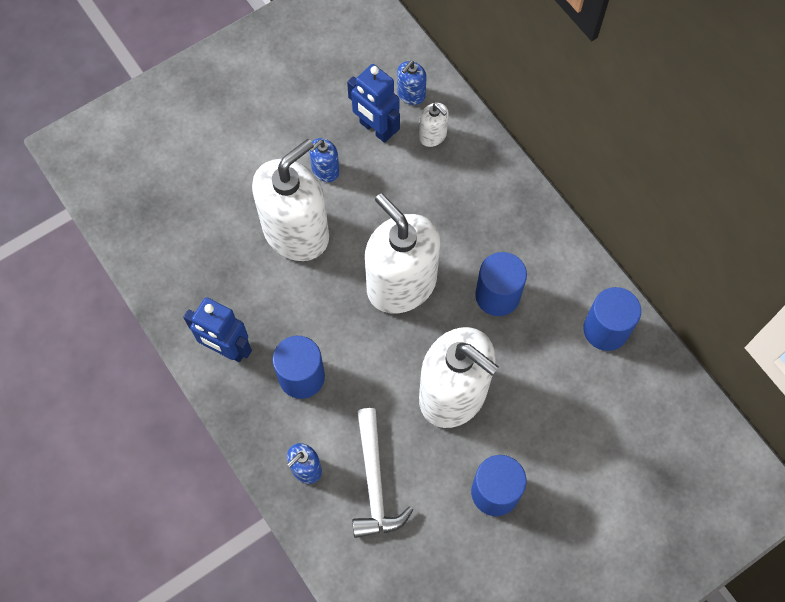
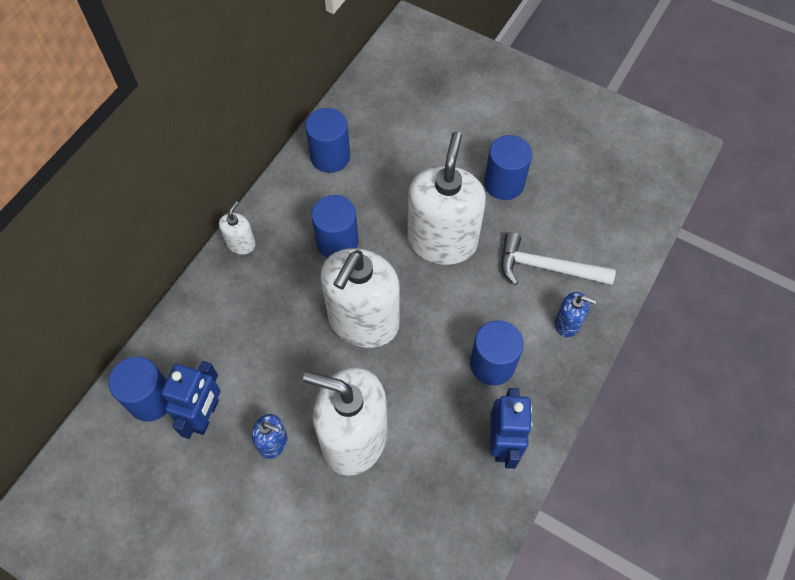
camera: 115 degrees left, 5 degrees down
(374, 482) = (547, 267): white hammer -> white hammer turned 135 degrees counterclockwise
(411, 94) = (151, 399): blue soap dispenser -> blue cylinder
(432, 135) = (193, 359): white soap dispenser -> white soap dispenser (241, 244)

